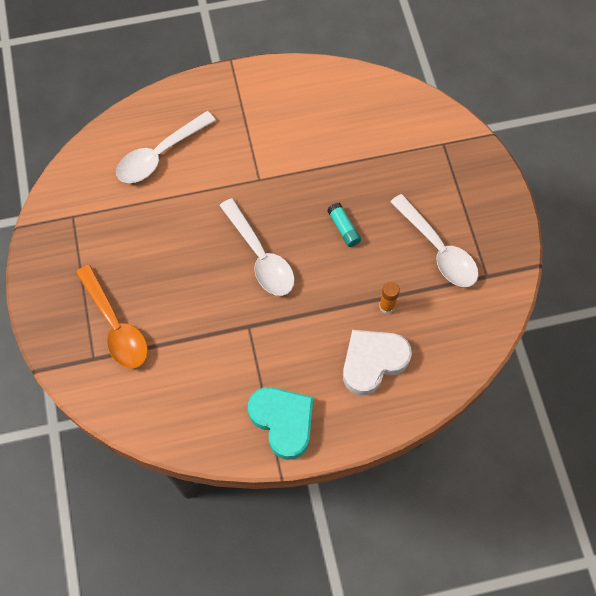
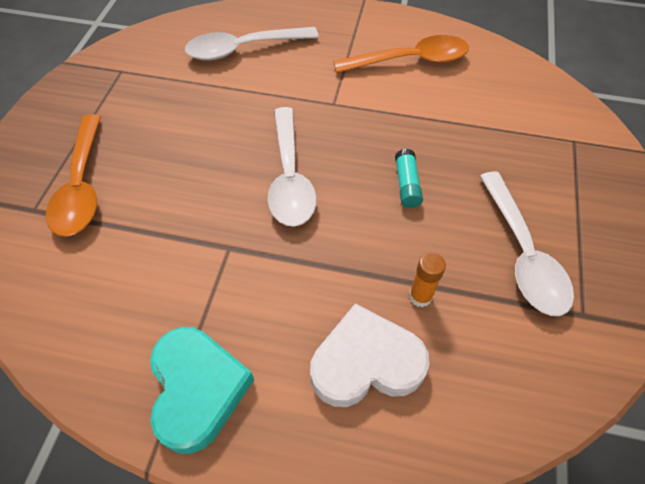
camera: 25 degrees right, 10 degrees down
(298, 114) = (410, 60): none -> orange spoon

